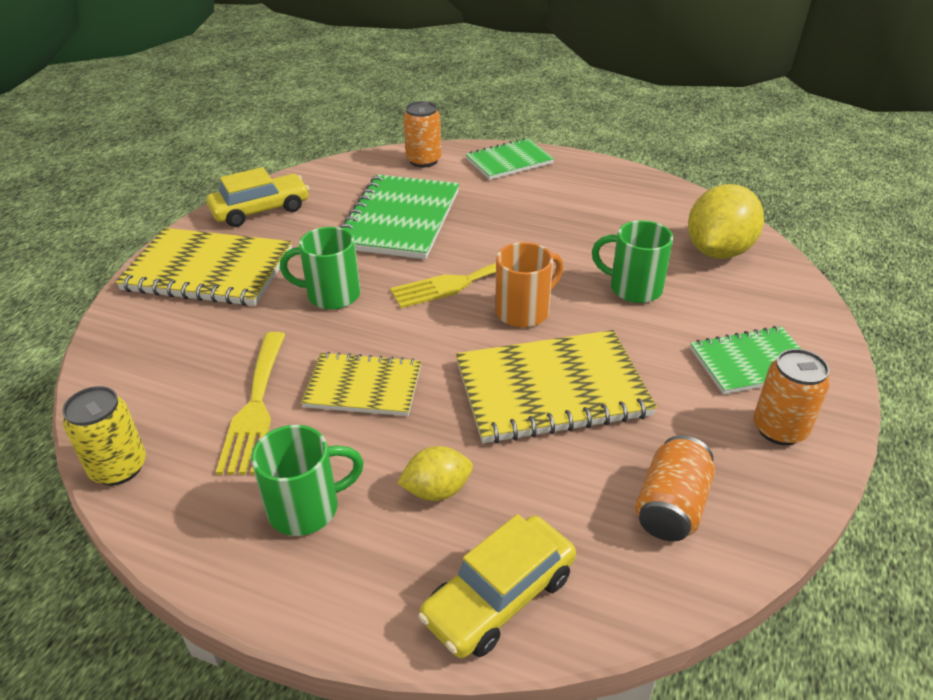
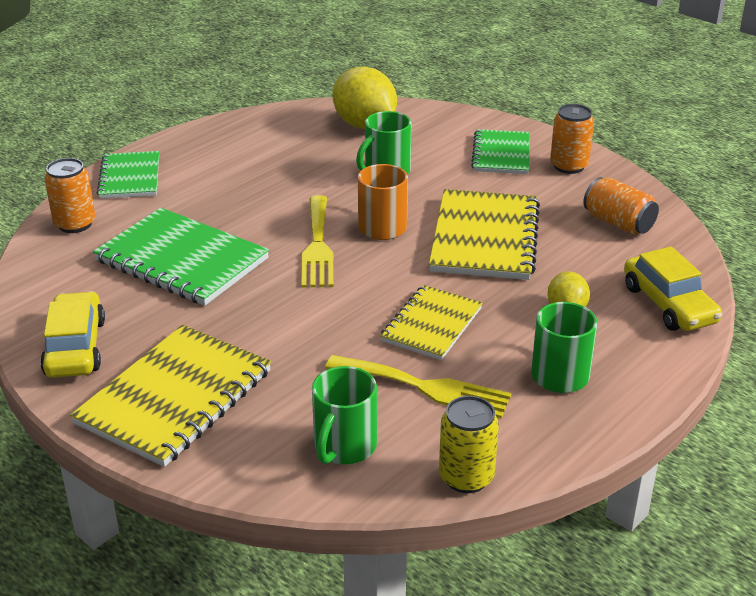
camera: 70 degrees left, 5 degrees down
(331, 295) = (284, 322): green mug -> green mug (344, 447)

